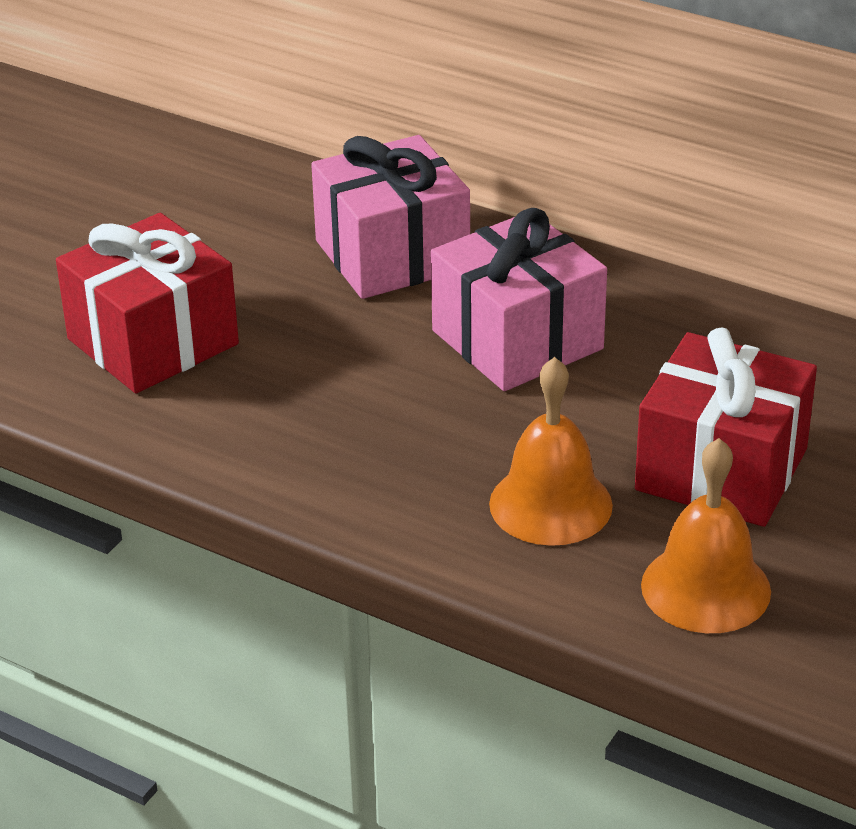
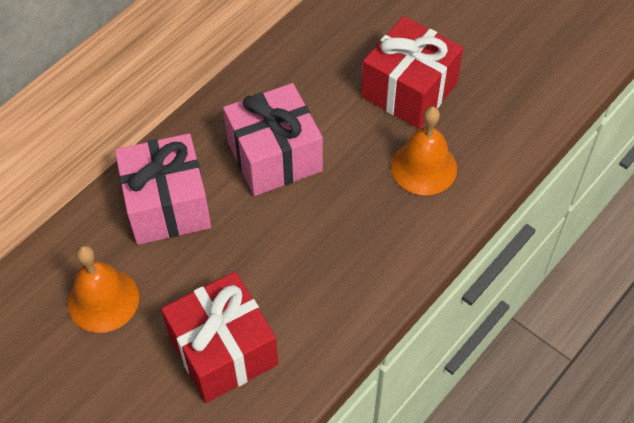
camera: 80 degrees left, 20 degrees up
(705, 588) = (498, 116): orange bell -> orange bell (103, 300)

